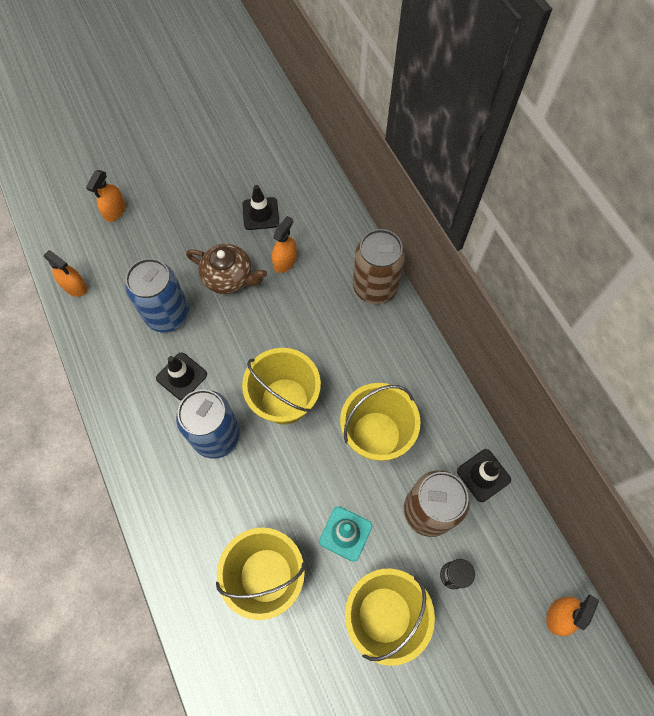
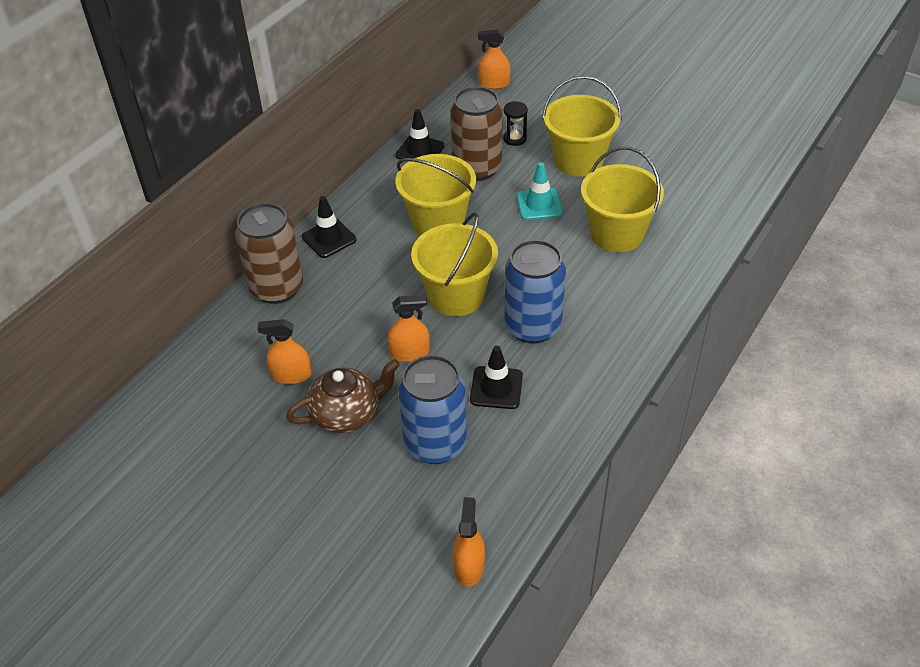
camera: 120 degrees left, 20 degrees down
(115, 211) = (325, 599): orange spray bottle -> orange spray bottle (409, 352)
(229, 278) = (347, 413): brown teapot -> brown teapot turned 75 degrees clockwise
(260, 214) = (235, 432): black traffic cone -> black traffic cone (329, 238)

